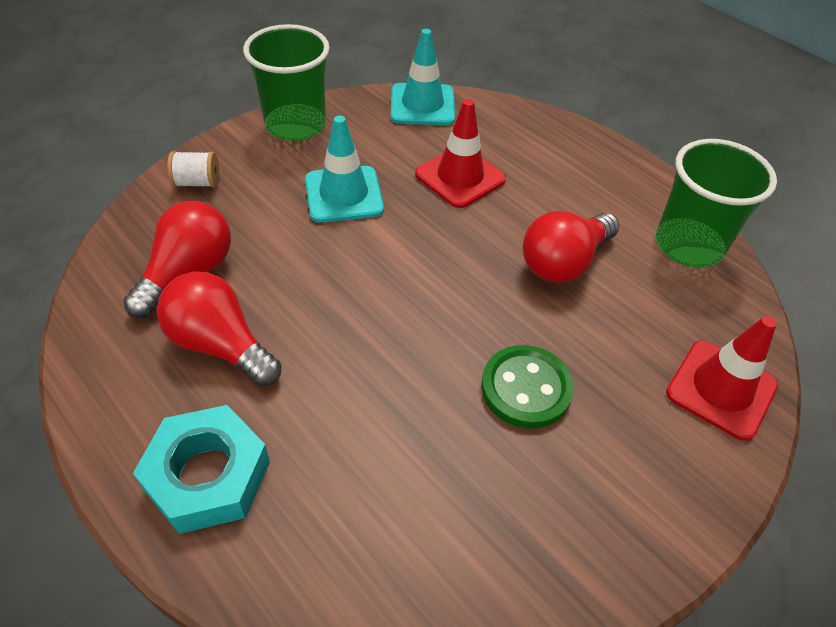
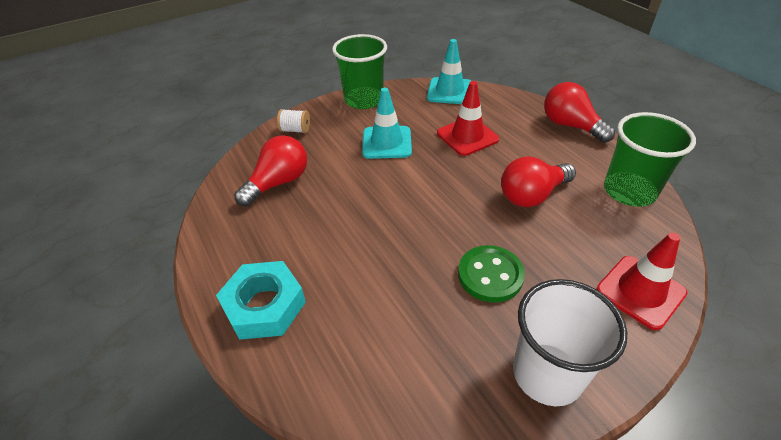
camera: 15 degrees right, 5 degrees down
(220, 345) = (289, 227): red light bulb -> red light bulb (570, 126)
(622, 520) = (547, 373): none -> white cup

